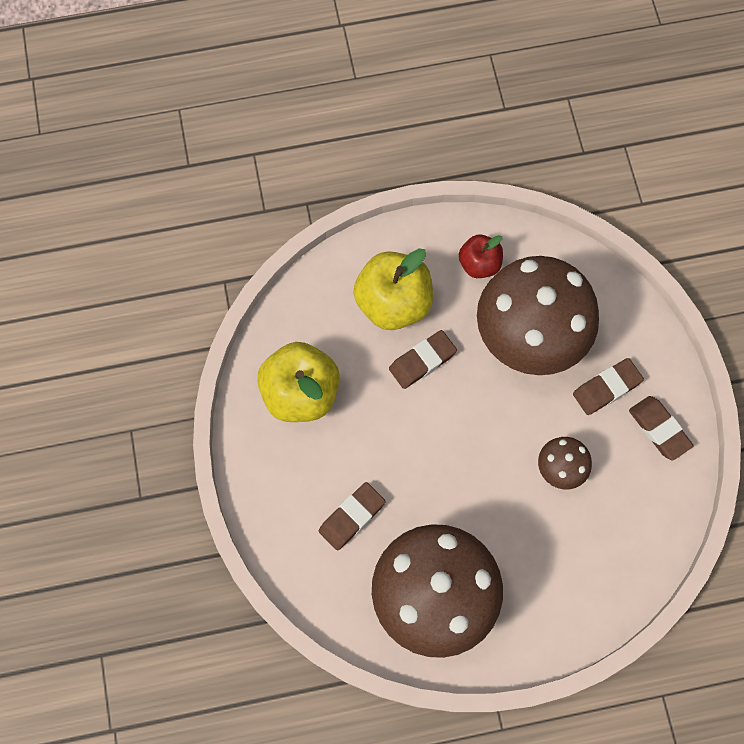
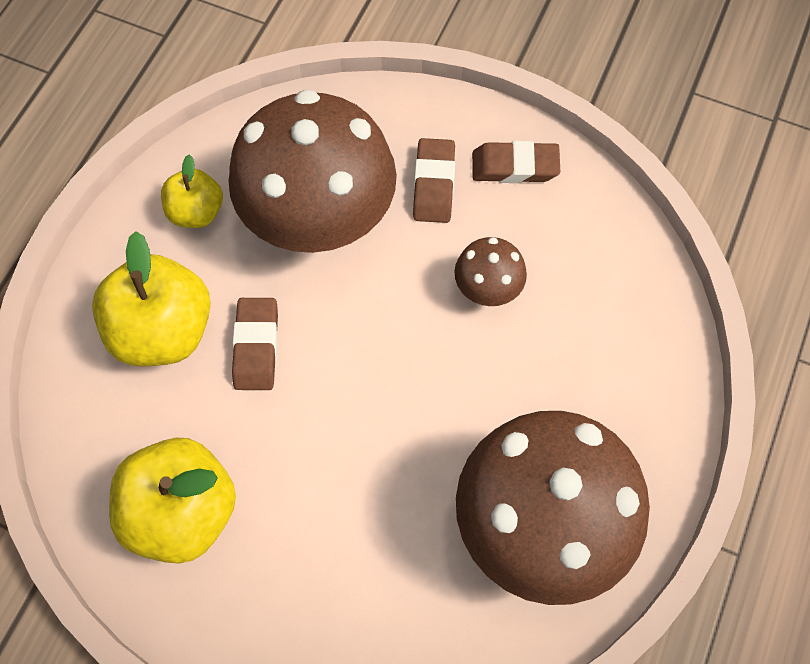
camera: 55 degrees left, 5 degrees down
(352, 517) = (379, 556): brown eraser -> none
(479, 264) = (196, 212): red apple -> yellow apple

